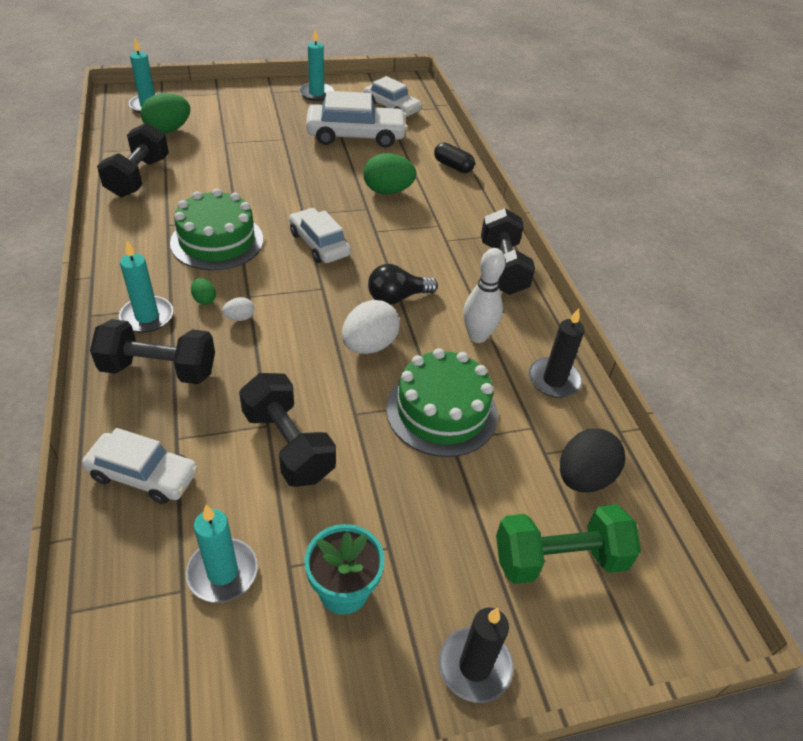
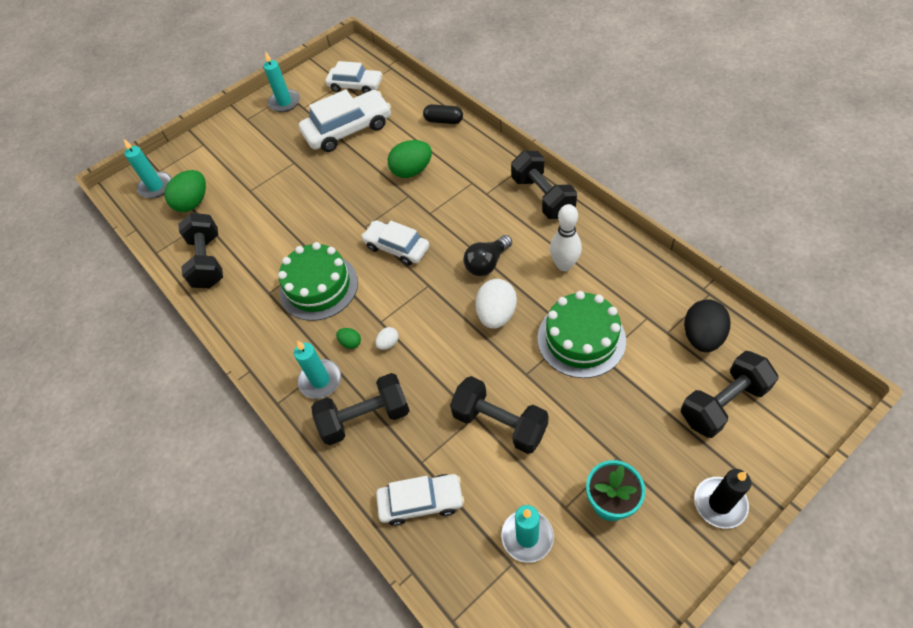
camera: 15 degrees left, 10 degrees up
(554, 380) = (637, 272): black candle -> none
(559, 559) = (723, 403): green dumbbell -> black dumbbell

